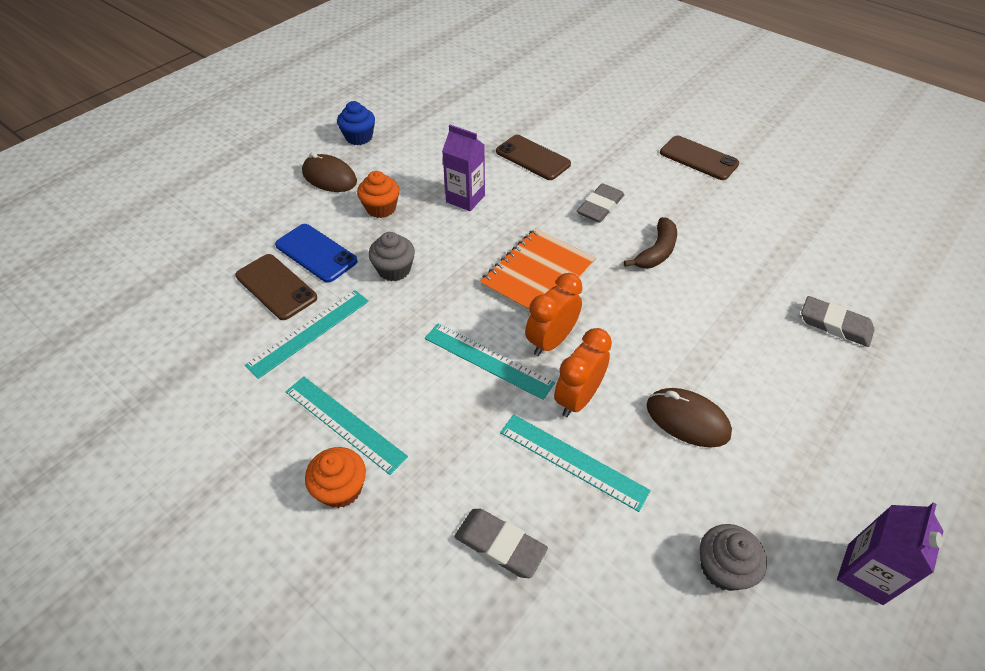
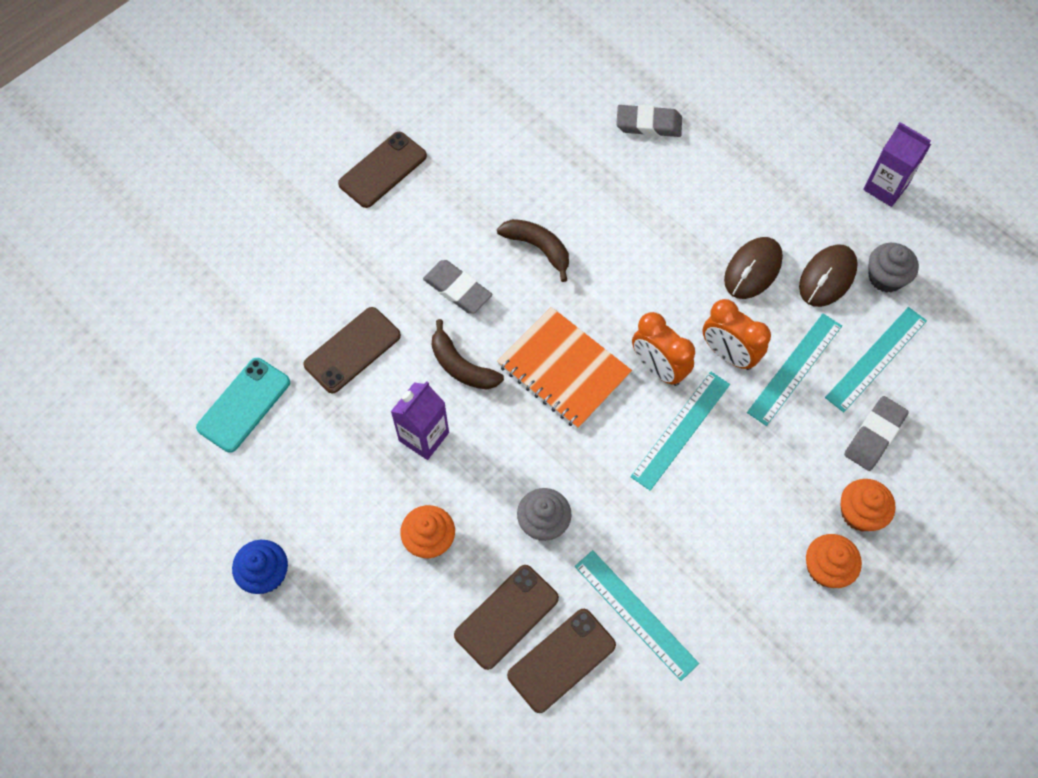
camera: 85 degrees left, 15 degrees up
(316, 253) = (506, 616): blue phone -> brown phone
(329, 177) = (355, 610): brown mouse -> brown mouse (827, 277)
(344, 423) = (755, 569): turquoise ruler -> turquoise ruler (876, 359)
(403, 525) = (860, 513): none -> orange cupcake
(481, 116) = (244, 405): none -> turquoise phone
(529, 214) = (461, 366): none -> brown banana
(835, 325) = (648, 124): grey eraser -> grey eraser turned 60 degrees clockwise

